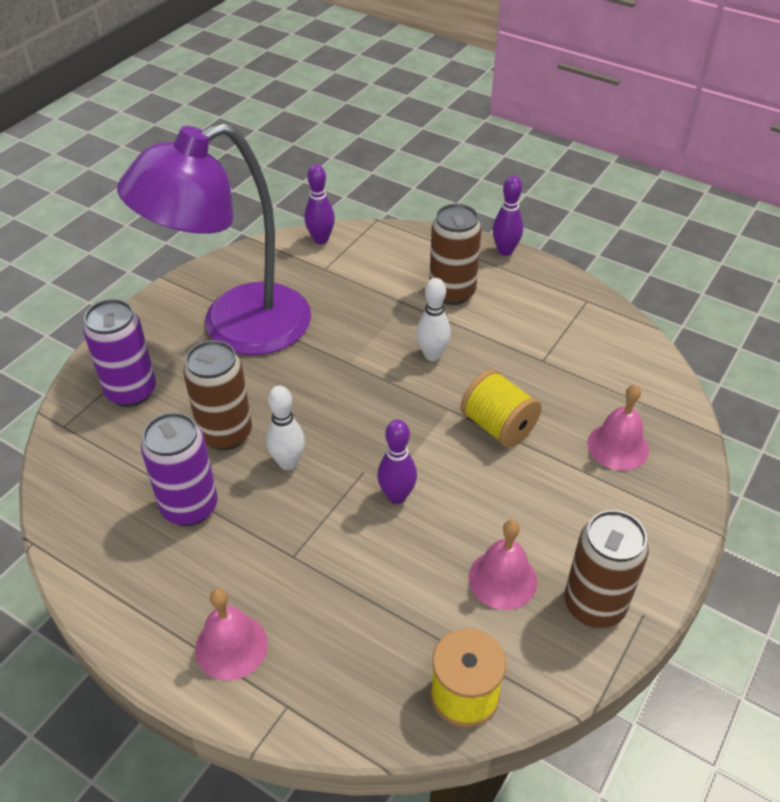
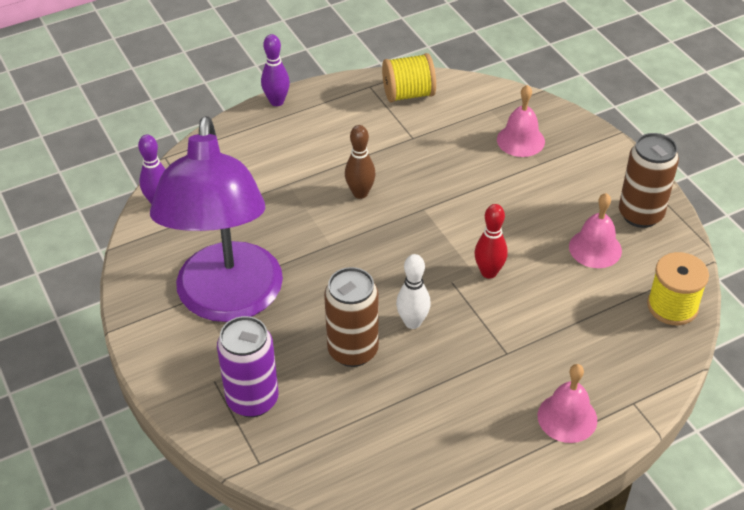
camera: 60 degrees left, 0 degrees up
(190, 507) = (417, 400): purple can -> none
(397, 496) = (489, 272): purple bowling pin -> red bowling pin
(432, 355) = (360, 193): white bowling pin -> brown bowling pin
(452, 292) = (299, 152): brown can -> none
(498, 426) = (460, 190): yellow spool -> yellow spool (408, 94)

